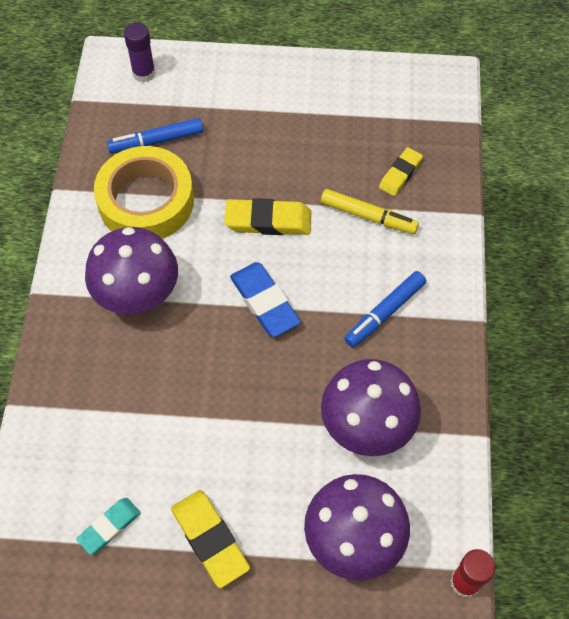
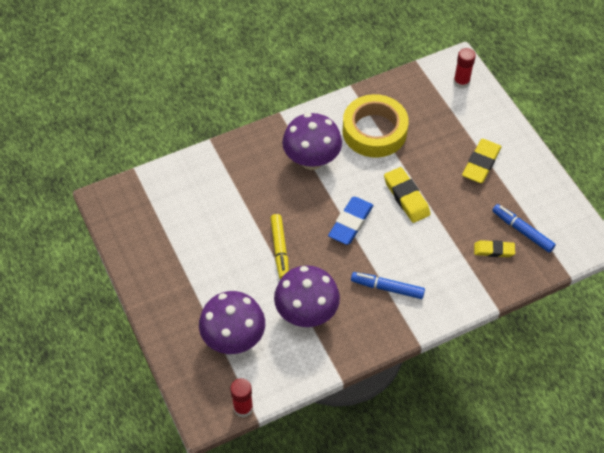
camera: 60 degrees right, 5 degrees down
(109, 527) = (171, 220): turquoise eraser -> none
(144, 73) = (461, 82): purple glue stick -> red glue stick
(156, 141) = (418, 114): blue marker -> blue marker (522, 231)
(210, 539) = (192, 269): yellow eraser -> yellow eraser (481, 163)
(368, 216) = (449, 247): yellow marker -> yellow marker (280, 249)

